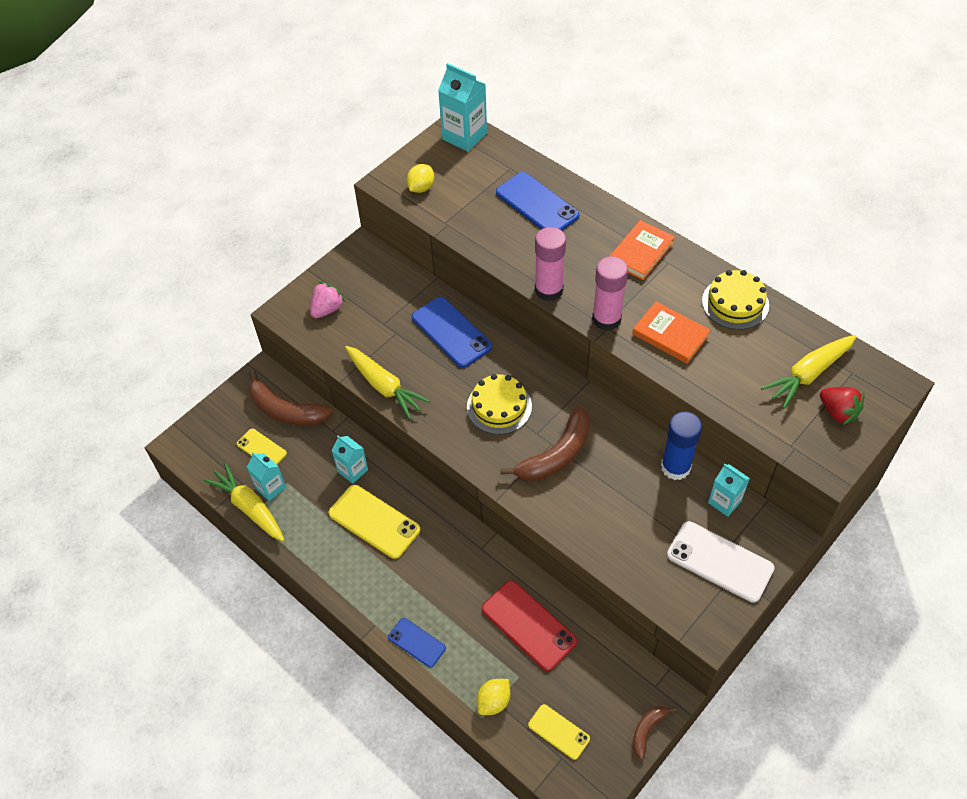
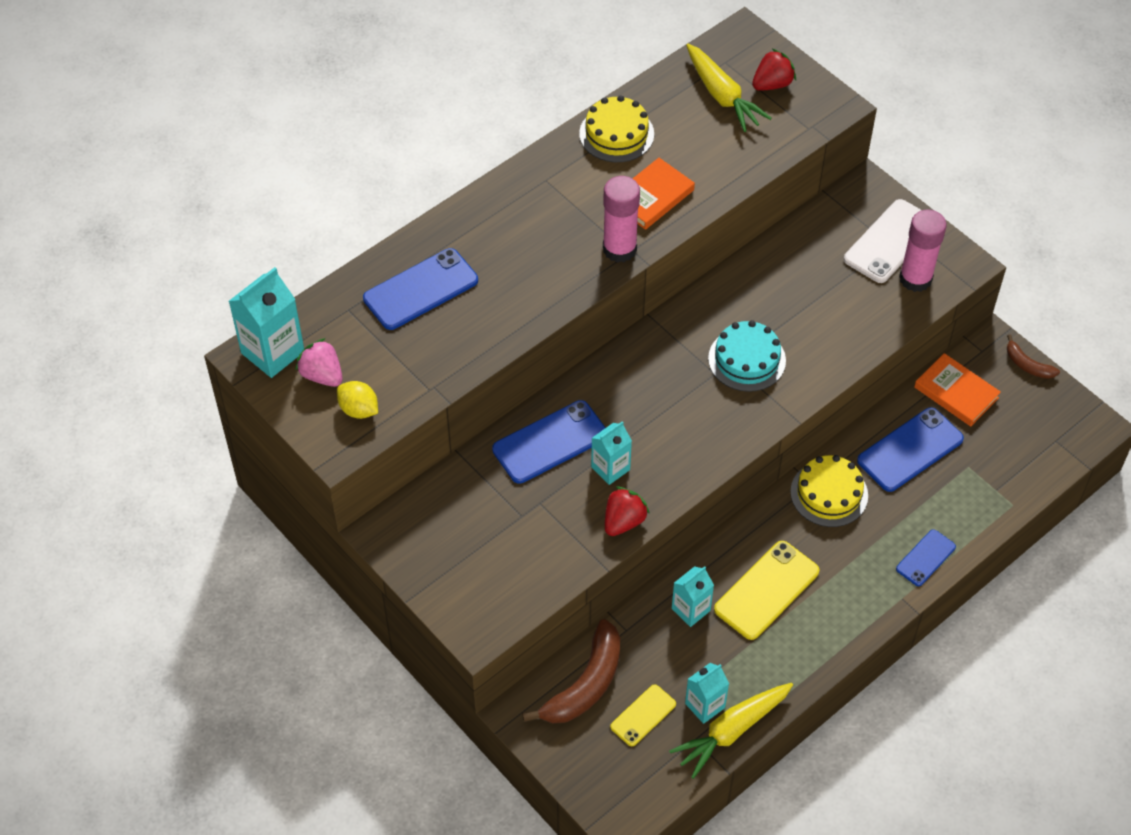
camera: 85 degrees left, 0 degrees up
(327, 309) = (484, 579): pink strawberry -> pink strawberry (322, 375)
(384, 386) = (623, 521): yellow carrot -> red strawberry
(494, 701) = (995, 492): yellow lemon -> none
(499, 406) = (672, 405): yellow cake -> yellow cake (829, 493)
(528, 625) = (910, 450): red phone -> blue phone
(549, 290) = (565, 296): pink glue stick -> pink glue stick (915, 279)
(556, 455) = (747, 359): brown banana -> turquoise cake
(559, 731) = (1028, 439): yellow phone -> none
(641, 252) = (524, 202): orange book -> orange book (956, 392)
(675, 467) = (774, 256): blue glue stick -> none
(724, 502) = (821, 224): turquoise carton -> turquoise carton (610, 468)

